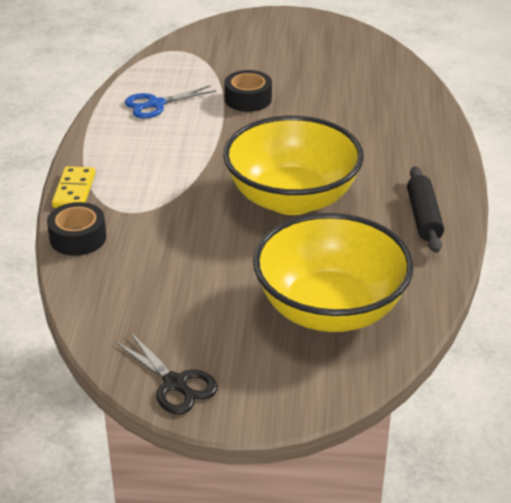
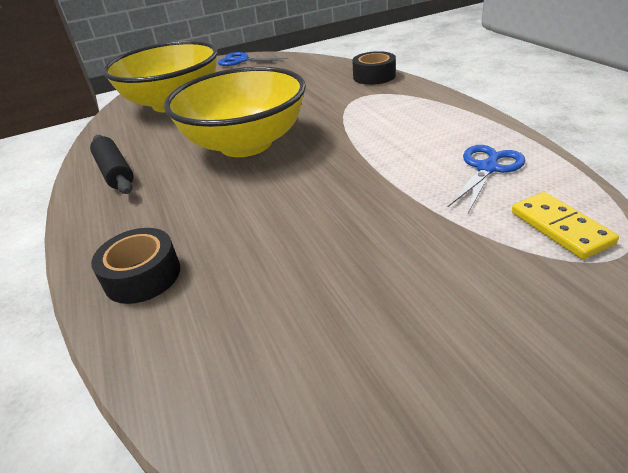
camera: 155 degrees right, 0 degrees up
(74, 190) = (422, 91): yellow domino -> yellow domino (560, 228)
(175, 383) = (242, 60): black scissors -> blue scissors
(248, 99) = (397, 218): black tape -> black tape (142, 276)

